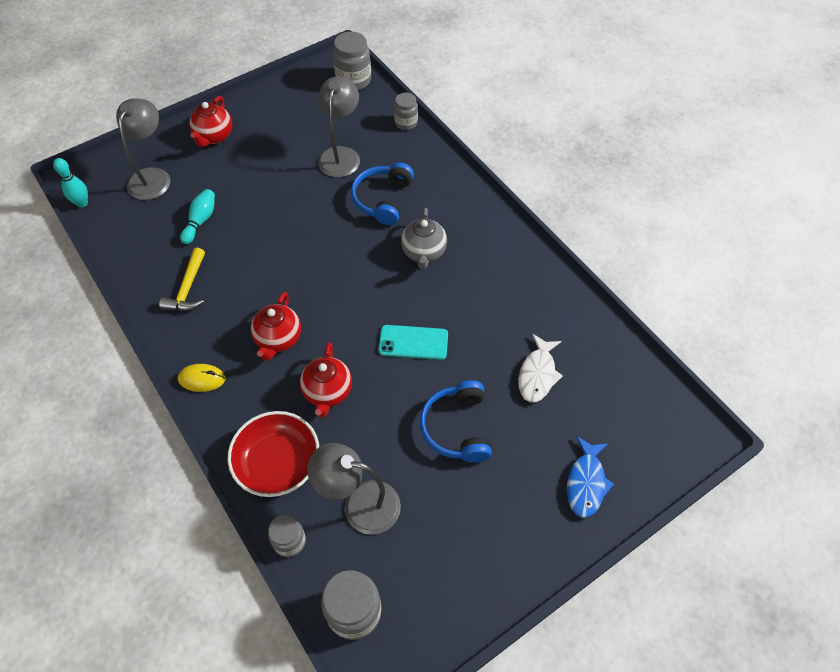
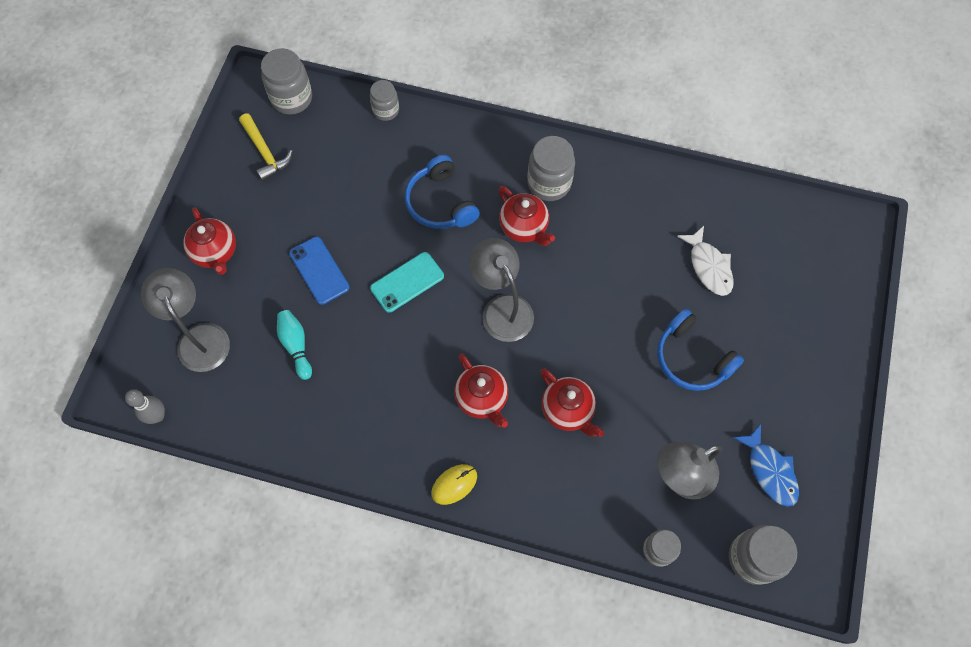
camera: 40 degrees left, 10 degrees up
(82, 203) = (157, 416): turquoise bowling pin -> grey bowling pin
(188, 288) = (354, 417): yellow hammer -> yellow hammer (265, 152)
(262, 187) = (319, 270): none -> blue phone
(278, 462) = (587, 499): red bowl -> none
(341, 155) = (359, 185): grey lamp -> grey lamp (502, 308)
(413, 342) = (593, 314): turquoise phone -> turquoise phone (407, 282)
(423, 253) = (524, 228): grey teapot -> red teapot
(471, 237) = (549, 183): none -> grey jar
(586, 482) = (817, 326): blue fish -> blue fish (770, 470)

